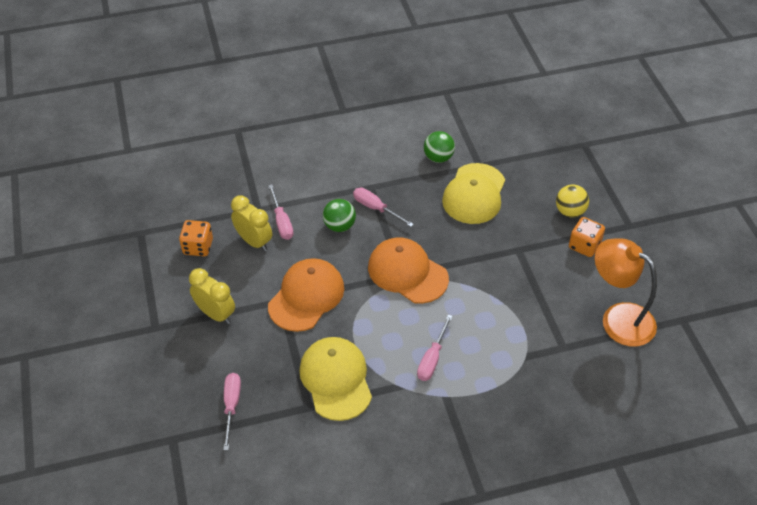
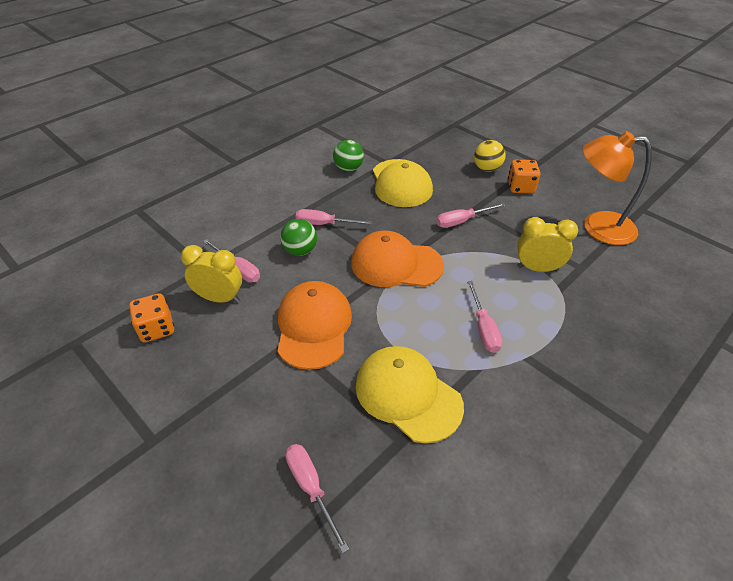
camera: 30 degrees left, 5 degrees down
(216, 314) = (222, 389): yellow clock -> yellow clock (537, 268)
(496, 257) = (462, 221): none -> pink screwdriver

